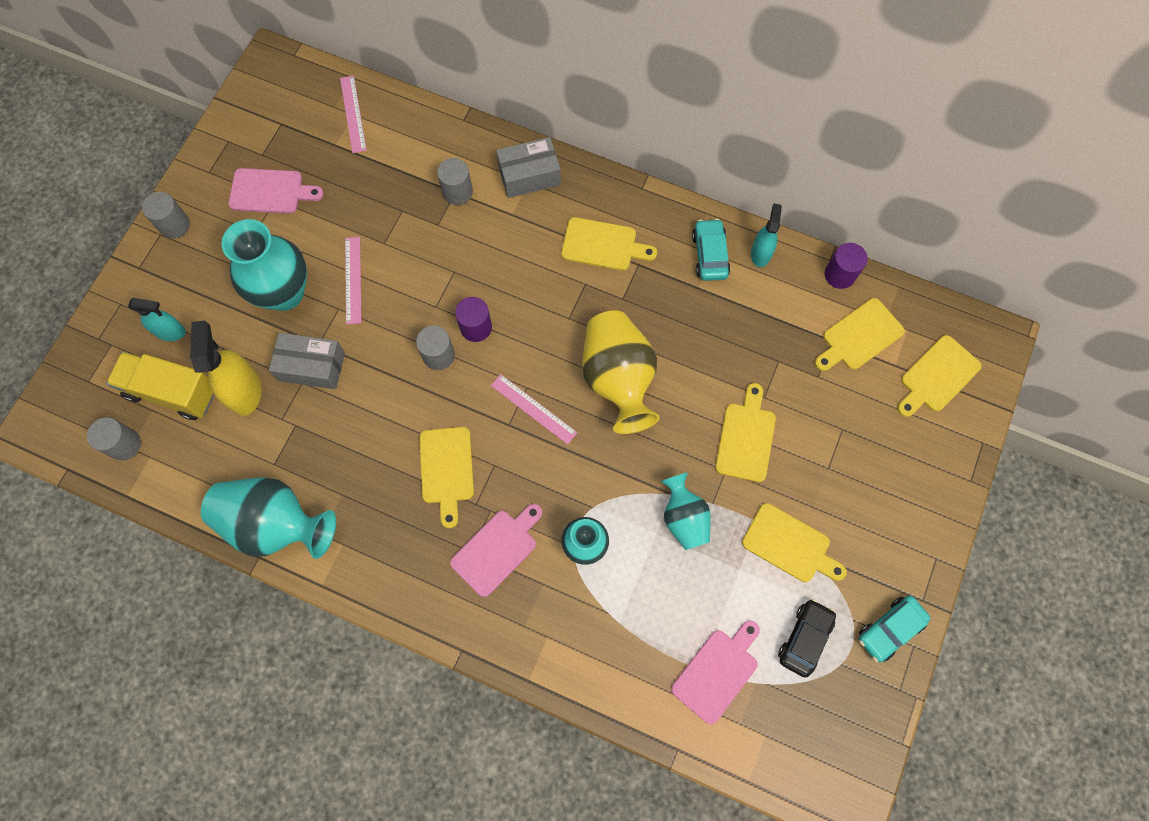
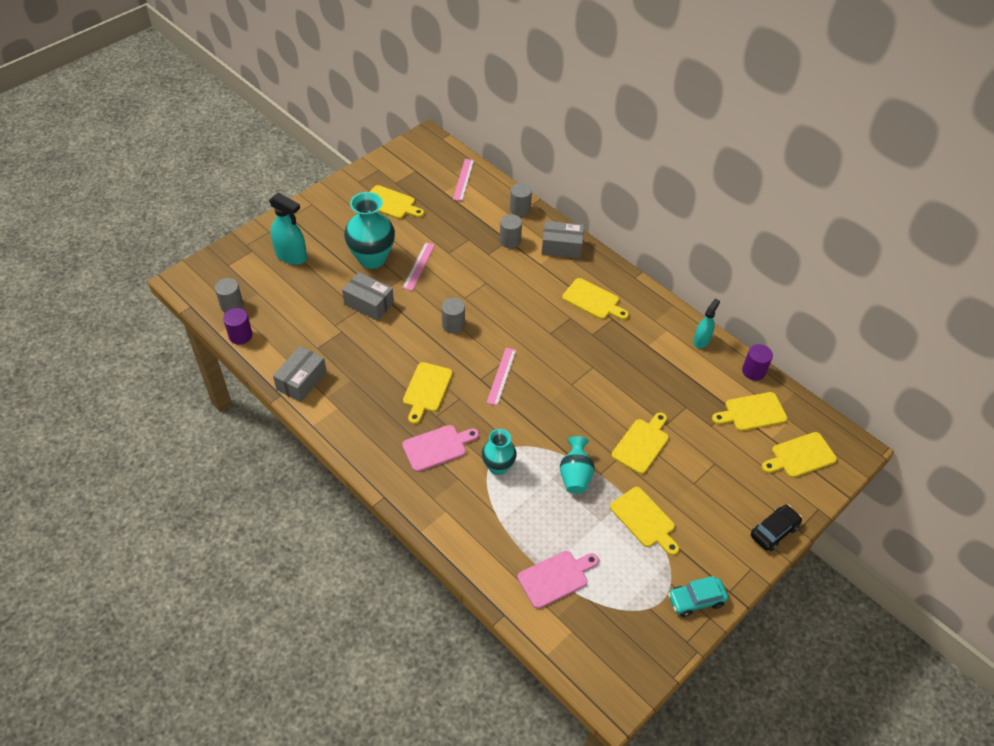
camera: 20 degrees right, 20 degrees down
(170, 332) = (291, 256): turquoise spray bottle -> turquoise spray bottle, size x1.59
(172, 392) = (275, 288): yellow truck -> none
(174, 225) = (323, 202): grey cylinder -> grey cylinder (520, 209)
(245, 391) = (320, 302): yellow spray bottle -> none
(270, 191) = (391, 203): pink cutting board -> yellow cutting board
(276, 524) = (301, 381): turquoise vase -> grey box
(476, 327) = (485, 317): purple cylinder -> purple cylinder (240, 335)
(533, 409) = (501, 376): pink ruler -> pink ruler turned 45 degrees clockwise
(618, 379) = (567, 379): yellow vase -> none
(709, 255) = (664, 329): turquoise car -> none
(804, 638) = (629, 581): black car -> black car (774, 531)

